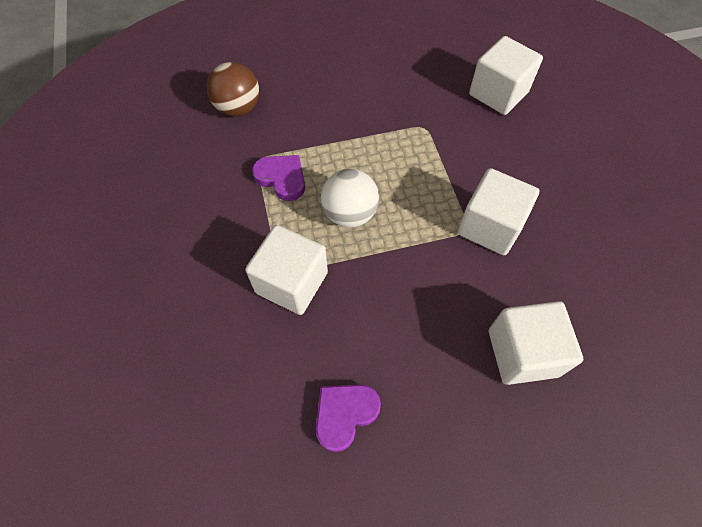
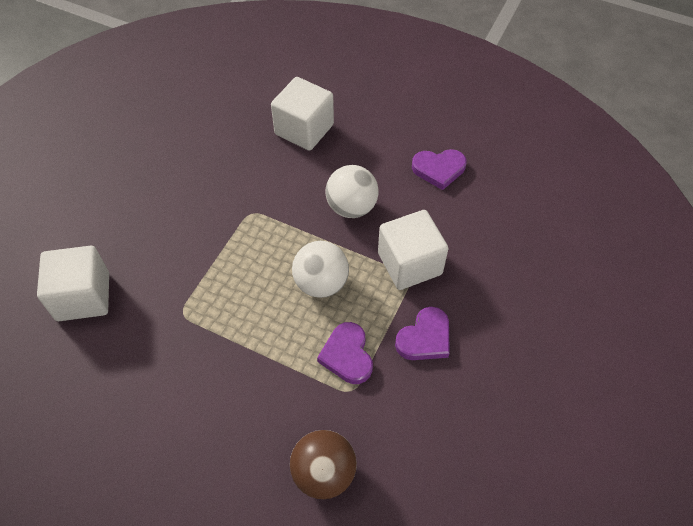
camera: 140 degrees left, 5 degrees down
(232, 229) = (425, 338): none -> purple heart
(390, 299) = (351, 207): none -> white ball
(490, 226) = (233, 203): white cube -> none

